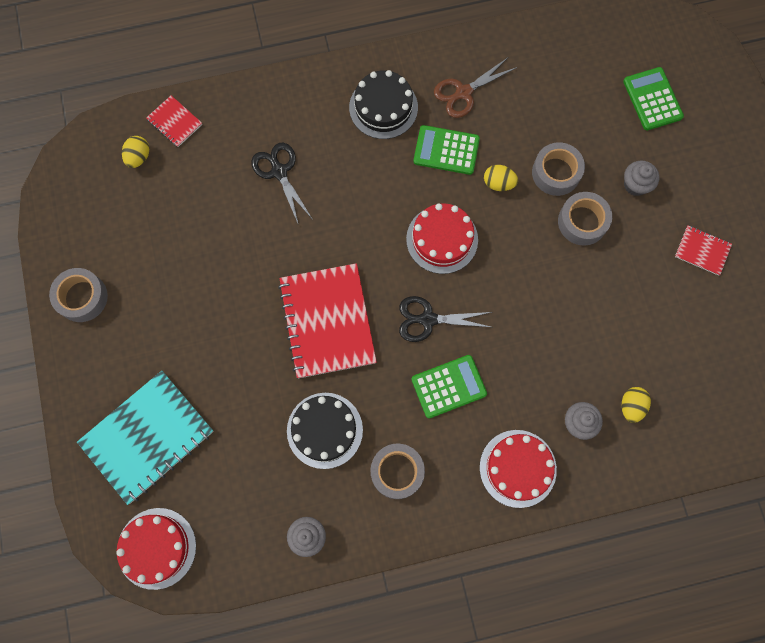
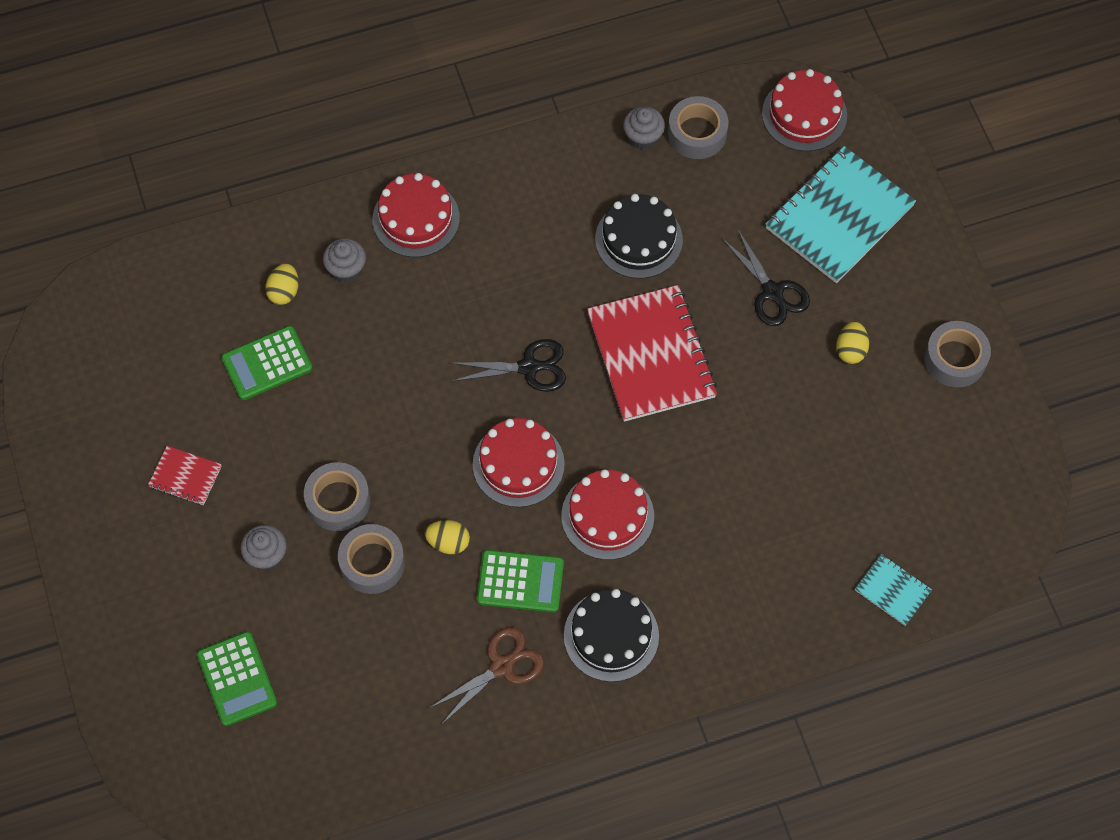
camera: 175 degrees right, 10 degrees down
(139, 157) = (929, 538): yellow egg -> yellow egg (850, 350)
(174, 122) = (892, 590): red notebook -> turquoise notebook
(279, 171) = (740, 534): black scissors -> black scissors (772, 292)
(377, 193) = (607, 516): none -> red cake
(397, 472) = (552, 205): grey tape -> grey tape (697, 133)
(448, 386) = (499, 296): green calculator -> green calculator (267, 363)

